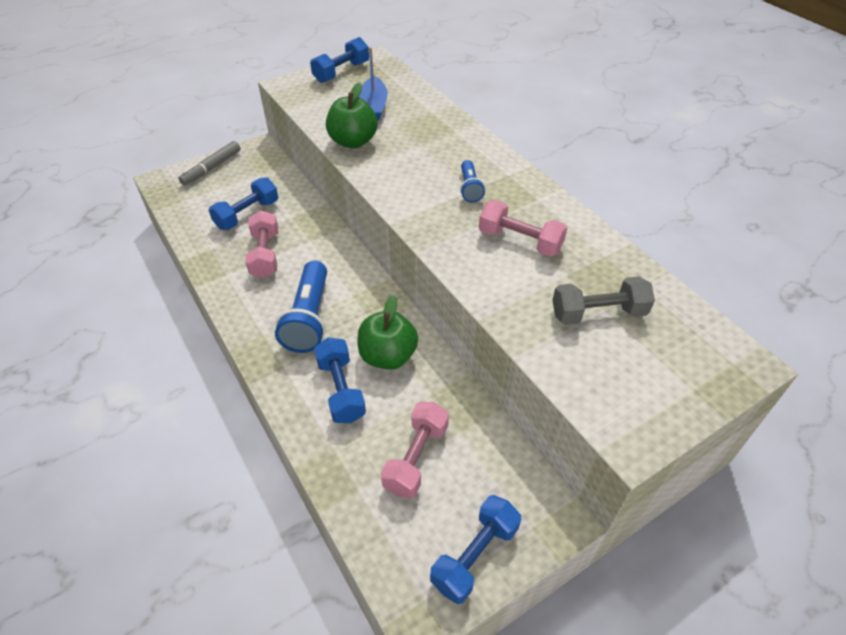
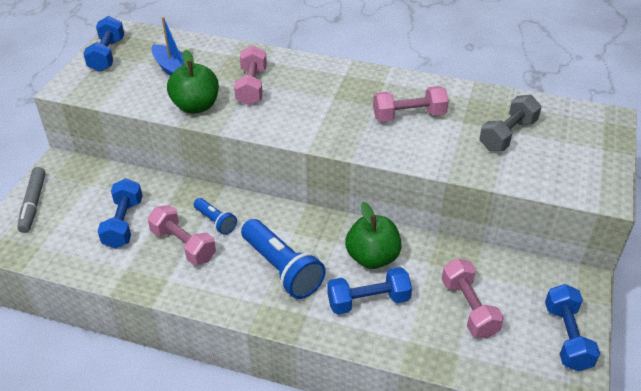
camera: 40 degrees left, 5 degrees down
(341, 390) = (368, 301): blue dumbbell -> blue dumbbell turned 45 degrees counterclockwise
(415, 147) = (251, 87): none -> pink dumbbell
(470, 188) = (331, 97): blue flashlight -> blue flashlight (215, 221)

